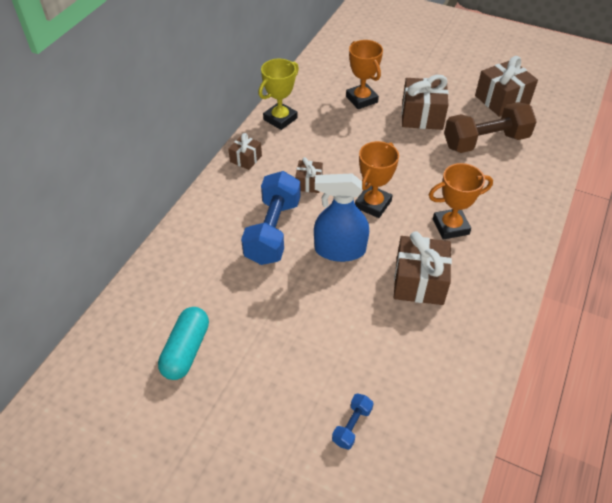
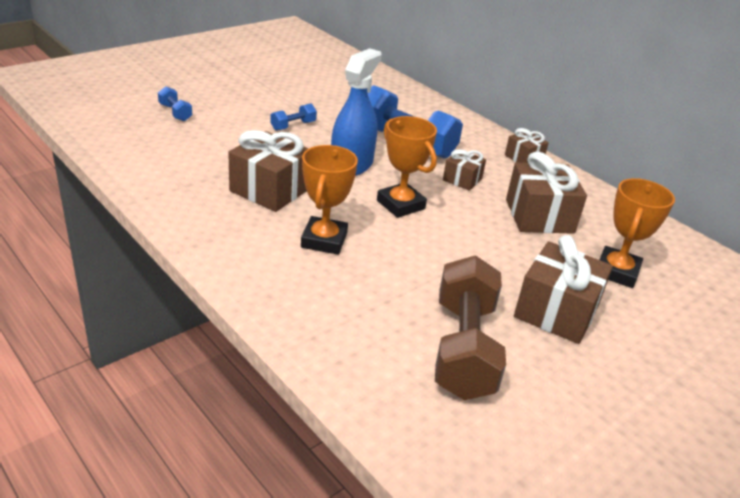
camera: 110 degrees right, 15 degrees down
(186, 350) = (311, 80): turquoise capsule -> none
(280, 119) = (590, 197): yellow trophy -> none
(303, 316) = (293, 126): none -> blue dumbbell
(361, 99) = (616, 271): orange trophy -> orange trophy turned 60 degrees counterclockwise
(502, 100) = (570, 430): brown gift -> brown gift (539, 216)

